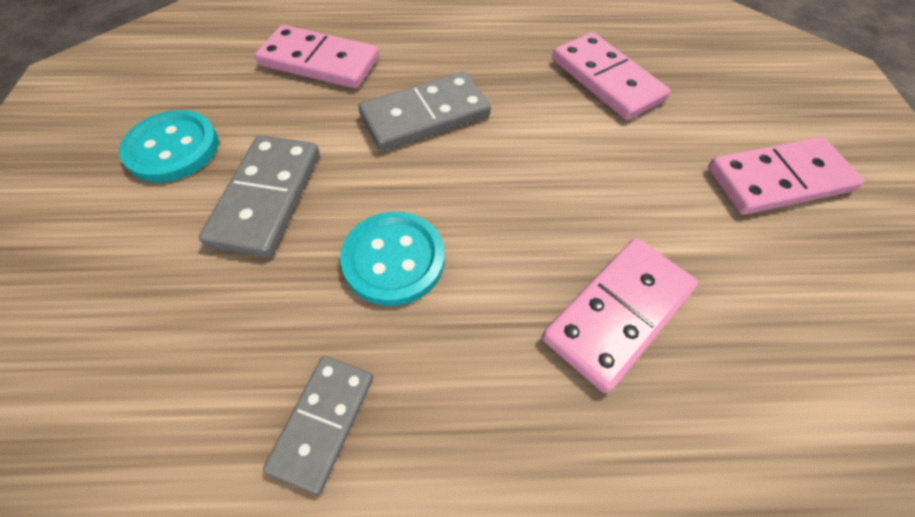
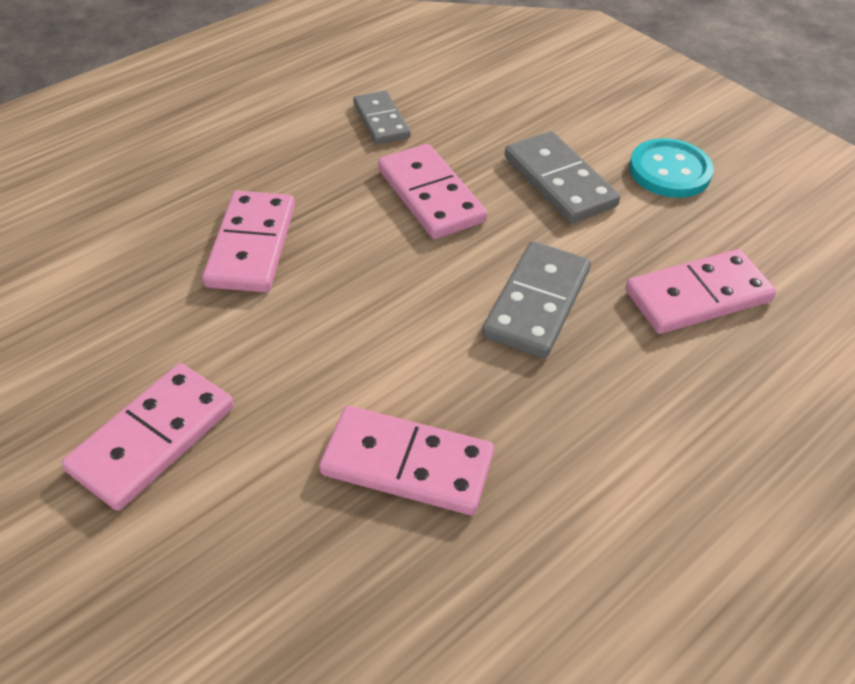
camera: 140 degrees right, 10 degrees down
(393, 259) = (430, 195): turquoise button -> pink domino

